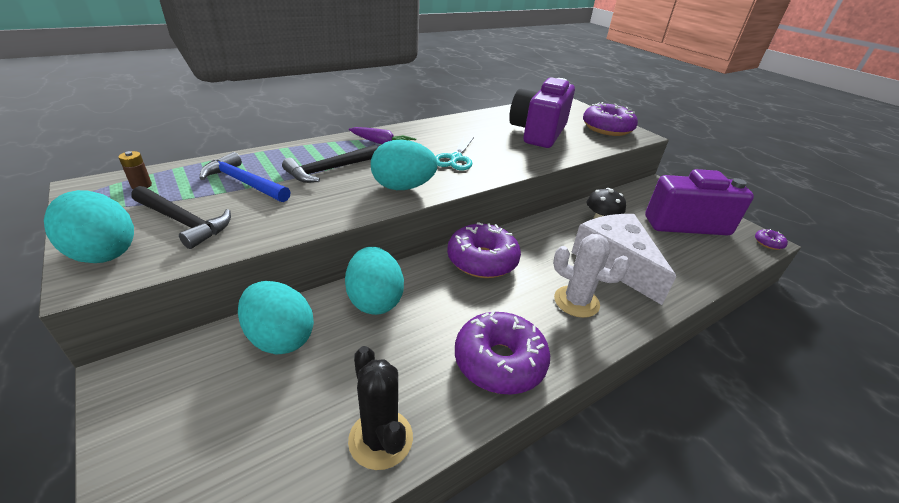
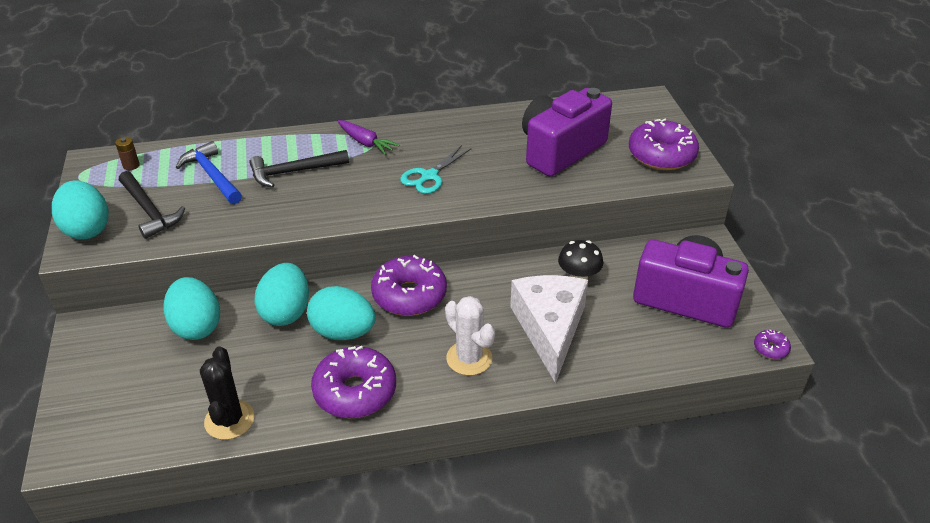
camera: 25 degrees right, 5 degrees up
(403, 187) = (349, 205): turquoise egg -> turquoise egg (343, 332)

